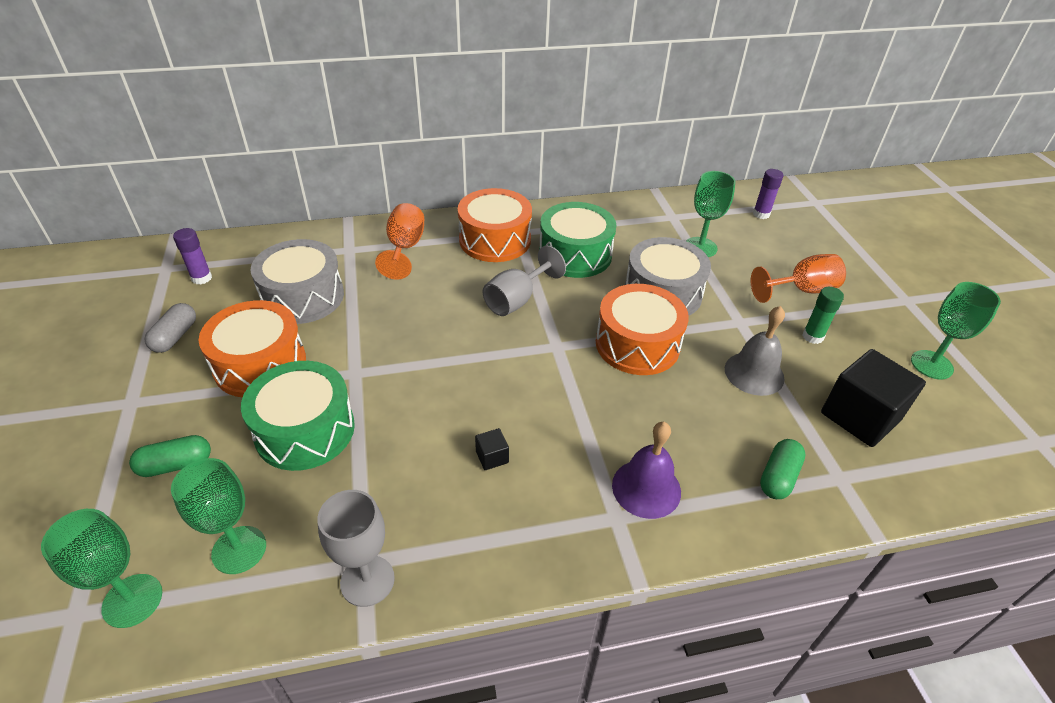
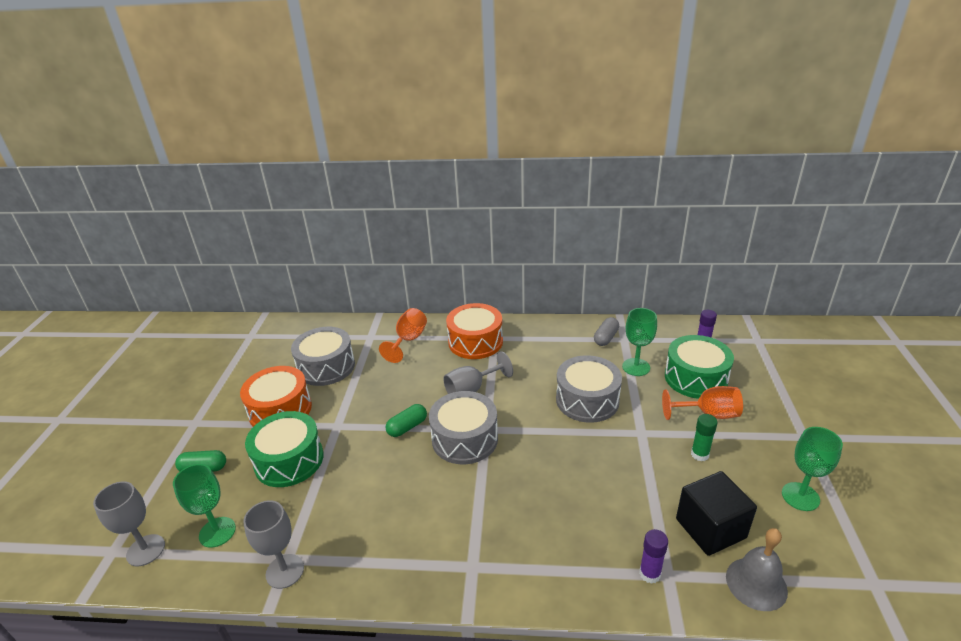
camera: 20 degrees right, 10 degrees down
(132, 600) = (146, 550): green goblet -> grey goblet
(175, 336) = (237, 383): grey capsule -> grey capsule (606, 338)
(201, 278) = (269, 345): purple glue stick -> purple glue stick (649, 574)
(492, 457) = (403, 503): black cube -> none
(535, 362) = (464, 439): none -> grey drum
(575, 254) = (531, 360): green drum -> green drum (695, 378)
(637, 344) = (548, 437): orange drum -> none
(646, 488) = (505, 549): purple bell -> none
(754, 373) = (633, 476): grey bell -> grey bell (756, 583)
(778, 477) = (615, 563): green capsule -> green capsule (407, 427)

